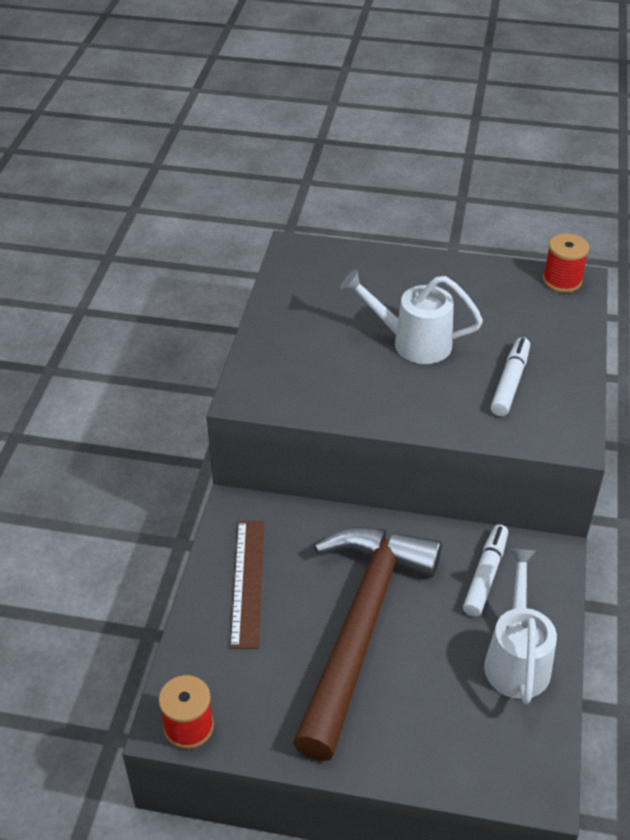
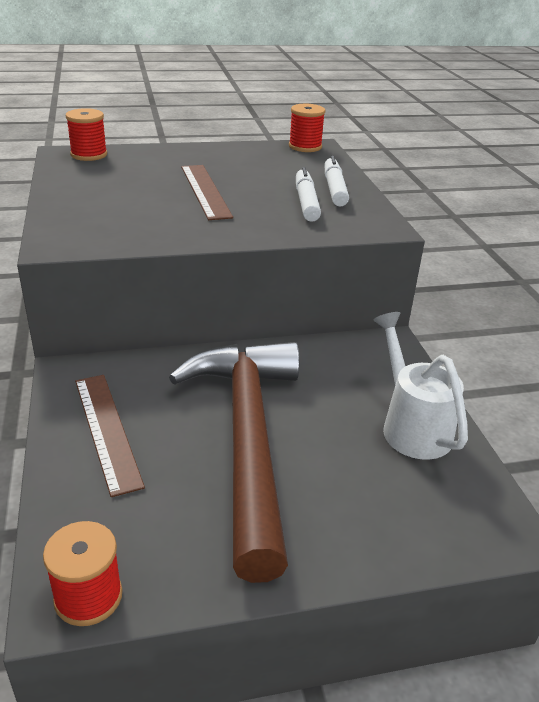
camera: 25 degrees left, 10 degrees down
(319, 257) = (89, 155): none -> red spool
(413, 342) = (205, 191): white watering can -> brown ruler
(485, 575) = (342, 369): white marker -> white marker (334, 189)

